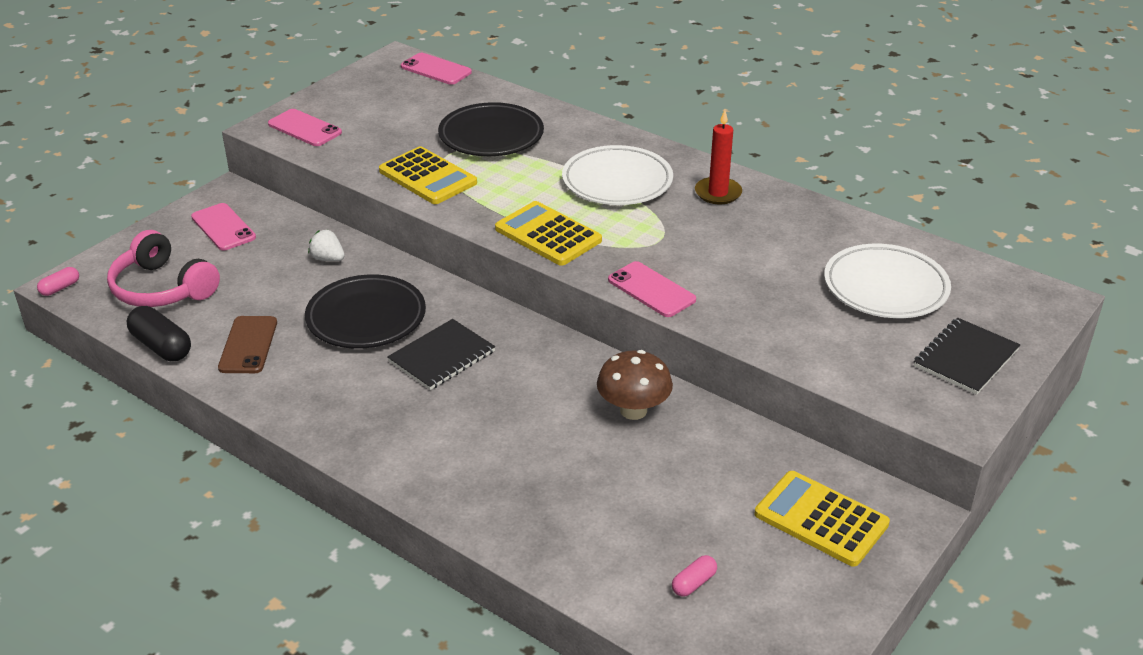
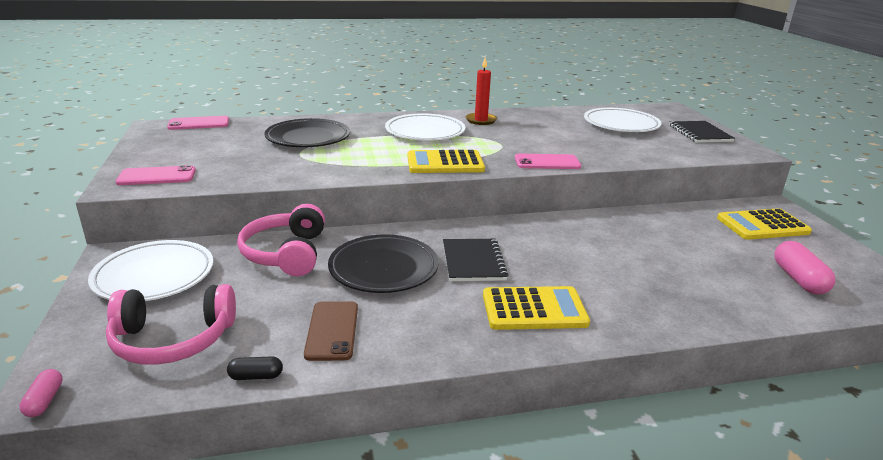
camera: 50 degrees left, 10 degrees down
(161, 346) = (256, 376): black capsule -> black capsule, size x0.55
(223, 227) = (154, 276): pink phone -> white plate
(248, 345) = (332, 330): brown phone -> brown phone turned 45 degrees clockwise
(328, 259) = (286, 253): white strawberry -> pink headphones
(428, 177) = (311, 167): yellow calculator -> yellow calculator (534, 309)
(633, 410) = (612, 230): brown mushroom -> none
(694, 583) = (799, 279): pink capsule -> pink capsule, size x1.83

